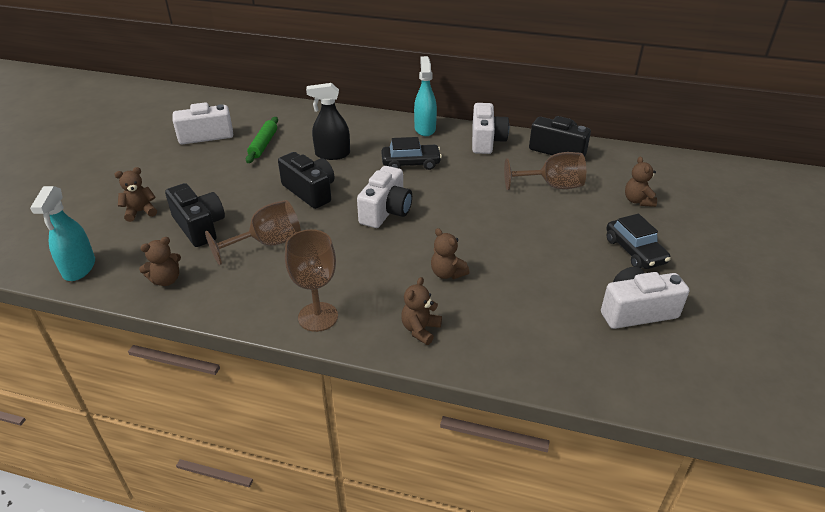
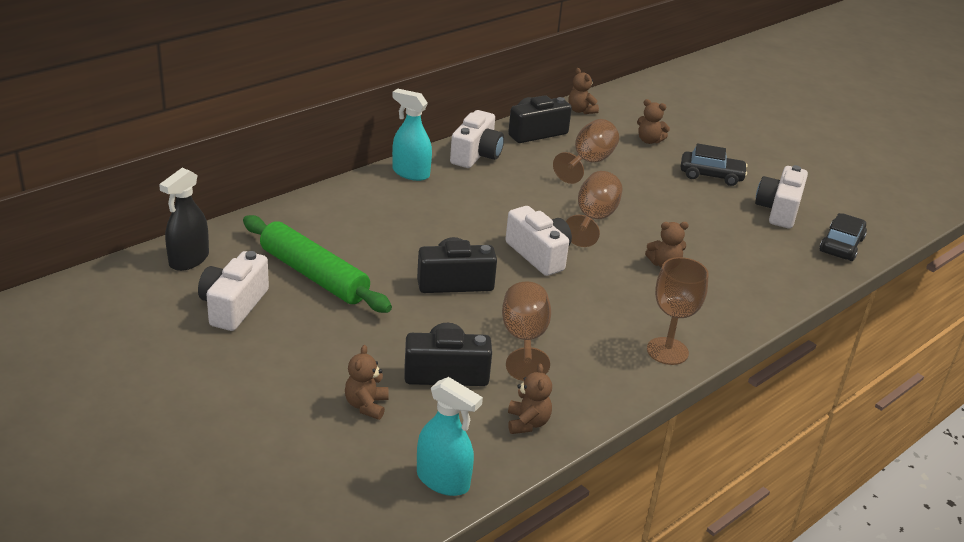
camera: 60 degrees left, 5 degrees down
(263, 144) = (314, 275): green rolling pin -> green rolling pin, size x1.72
(332, 154) = (394, 242): black spray bottle -> black spray bottle (189, 260)
(411, 163) = (469, 208): black car -> black car (841, 245)
(420, 329) = (726, 307): brown teddy bear -> brown teddy bear (580, 110)
(469, 217) = (593, 219): none -> brown goblet
(486, 141) = (476, 155): white camera -> white camera turned 75 degrees clockwise

